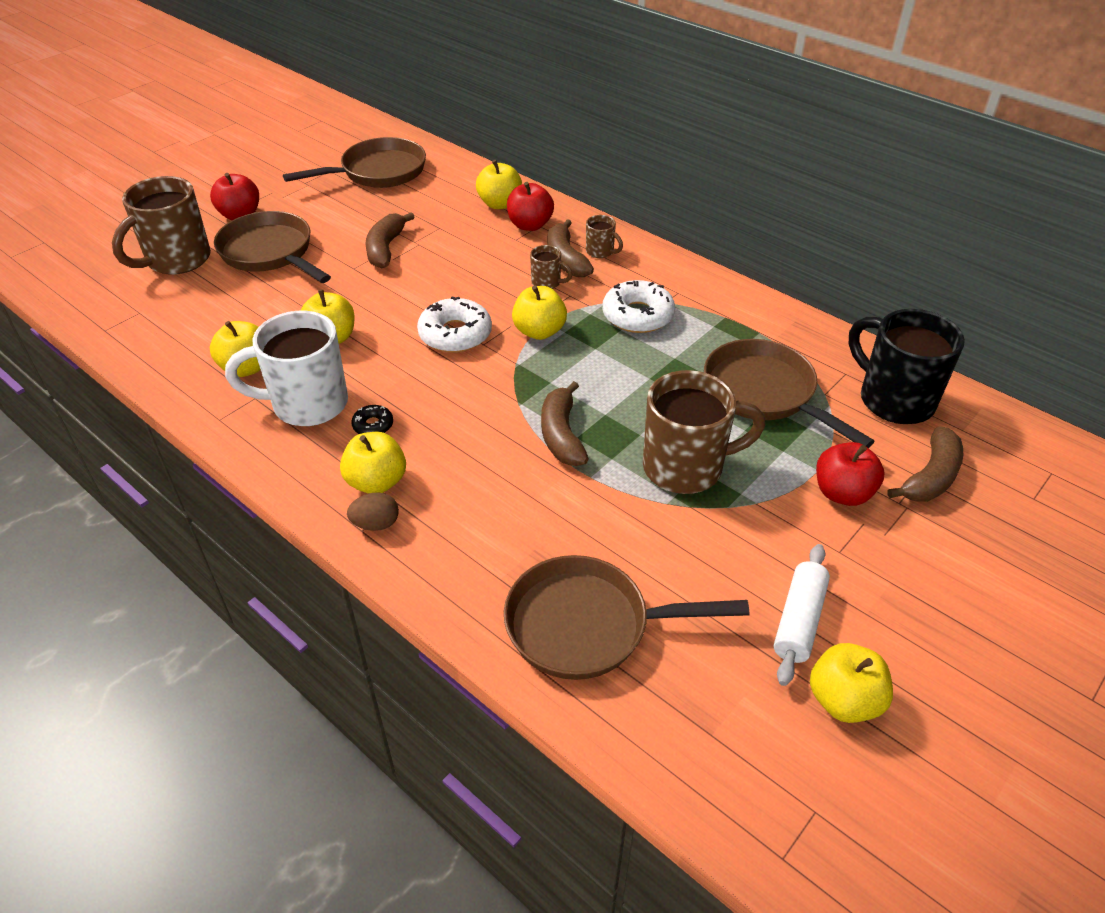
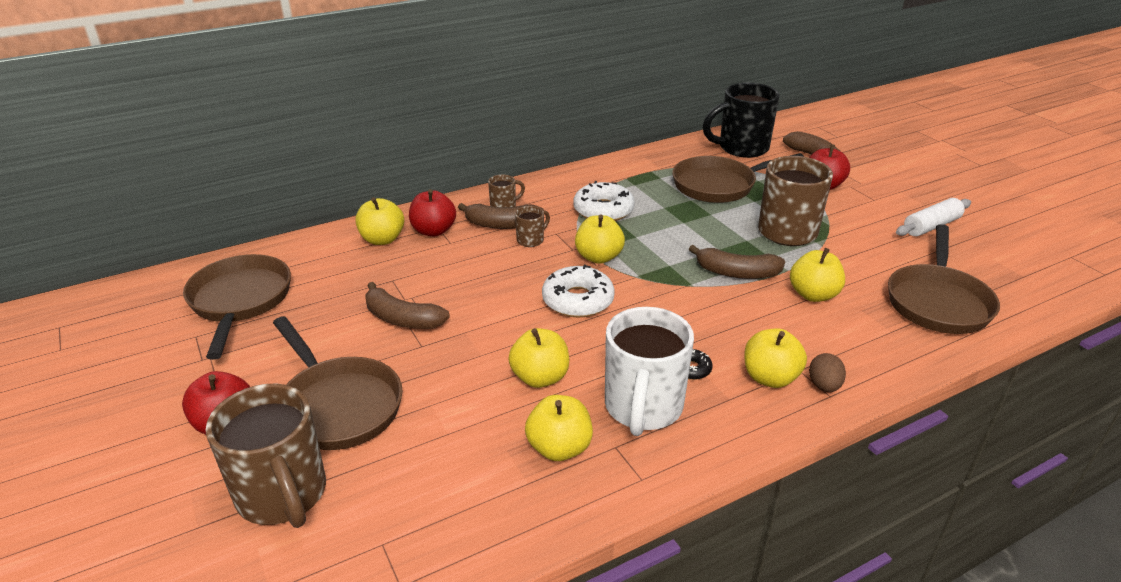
camera: 70 degrees left, 10 degrees down
(270, 253) = (338, 405): brown pan -> brown pan turned 105 degrees counterclockwise
(799, 620) = (931, 226): white rolling pin -> white rolling pin turned 75 degrees counterclockwise
(843, 700) = (991, 228): yellow apple -> yellow apple (813, 295)

